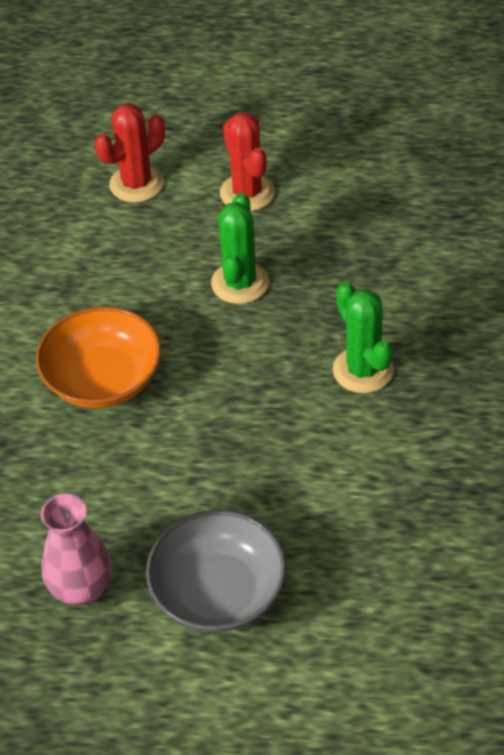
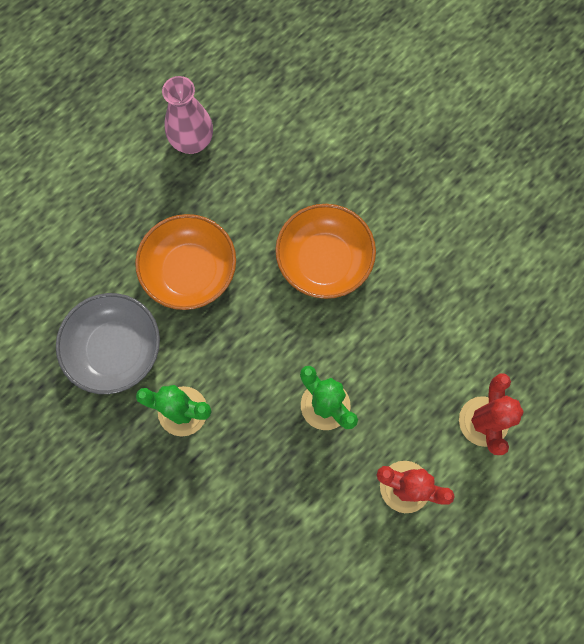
camera: 130 degrees right, 25 degrees up
(218, 592) = (122, 201): grey bowl -> grey bowl (116, 349)
(228, 471) = (190, 271): none -> orange bowl

